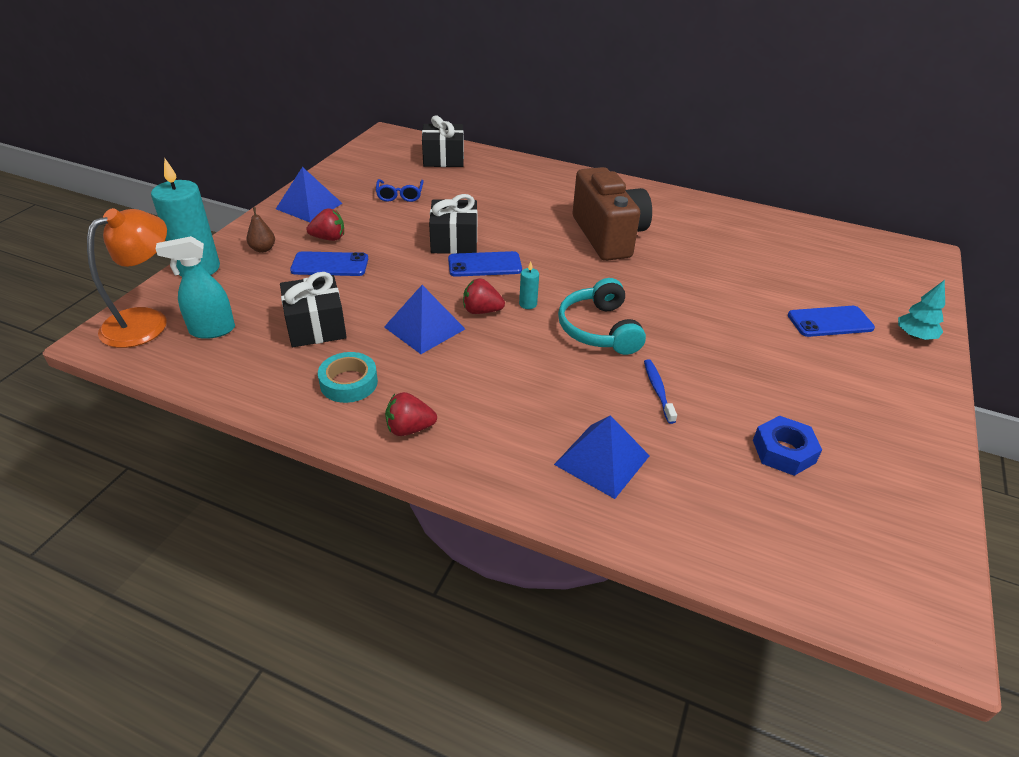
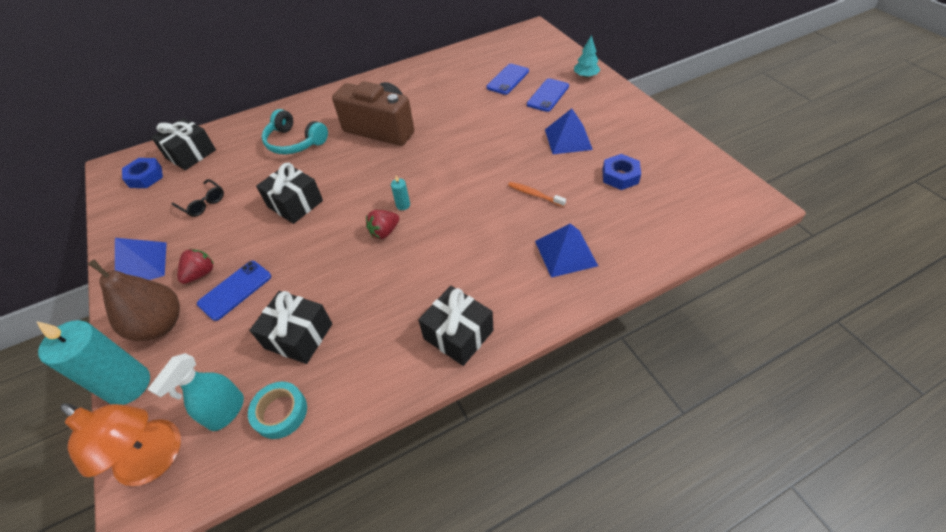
camera: 45 degrees left, 10 degrees up
(146, 321) = (157, 460): orange lamp -> orange lamp turned 135 degrees clockwise
(263, 249) = (160, 325): brown pear -> brown pear, size x2.18
(349, 383) = (381, 346): turquoise tape -> turquoise tape (280, 412)
(395, 154) = (145, 177): none -> blue nut
(400, 195) = (203, 203): blue glasses -> black glasses
(409, 429) = (458, 334): red strawberry -> black gift
(424, 328) = (369, 272): blue pyramid -> blue pyramid (568, 139)
(484, 265) = (340, 203): blue phone -> blue phone (508, 79)
(599, 329) = (461, 187): turquoise headphones -> turquoise headphones (295, 142)
(658, 390) = (534, 194): blue toothbrush -> orange toothbrush

